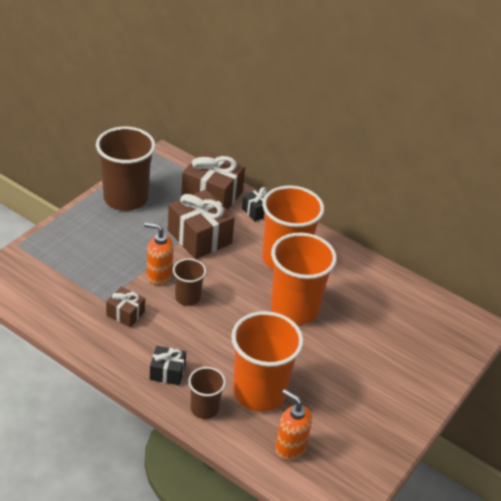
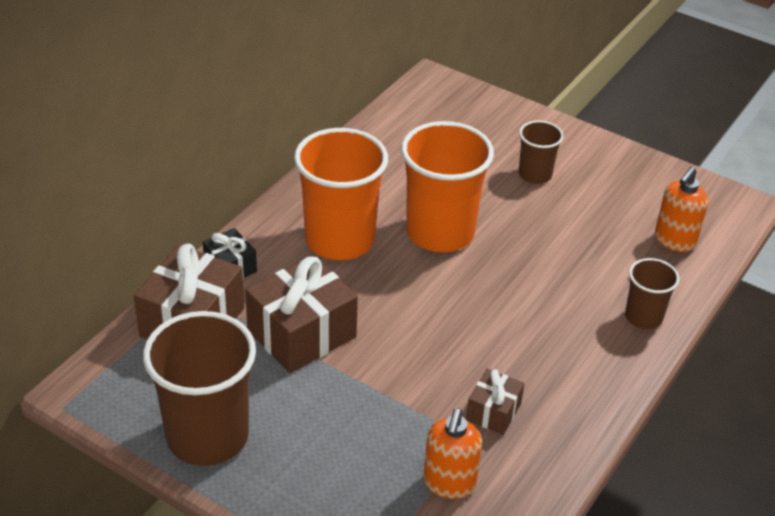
camera: 90 degrees left, 0 degrees up
(159, 275) = (401, 378): orange soap dispenser -> orange soap dispenser (449, 483)
(167, 372) = (594, 356): black gift -> none
(187, 297) = (442, 342): brown cup -> brown cup (535, 175)
(259, 392) = (598, 266): orange cup -> none

